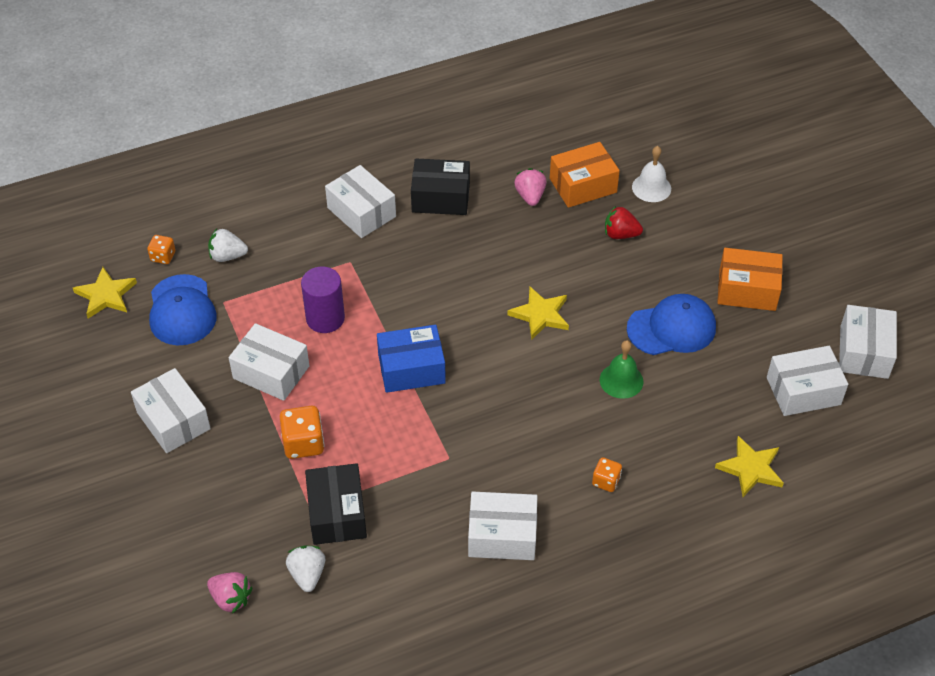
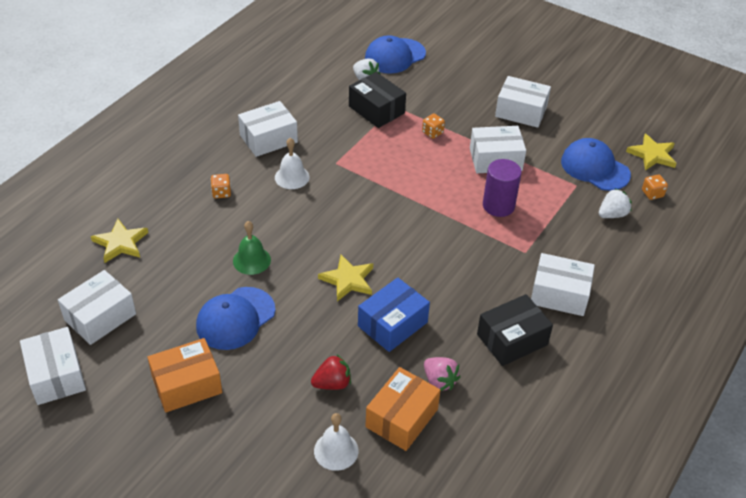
camera: 145 degrees right, 5 degrees down
(231, 598) = (395, 56): pink strawberry -> blue cap
(303, 443) = (432, 133): orange dice -> orange dice, size x0.60
(411, 369) = (408, 201): blue box -> blue box (392, 324)
(512, 463) = (292, 177): none -> white bell

